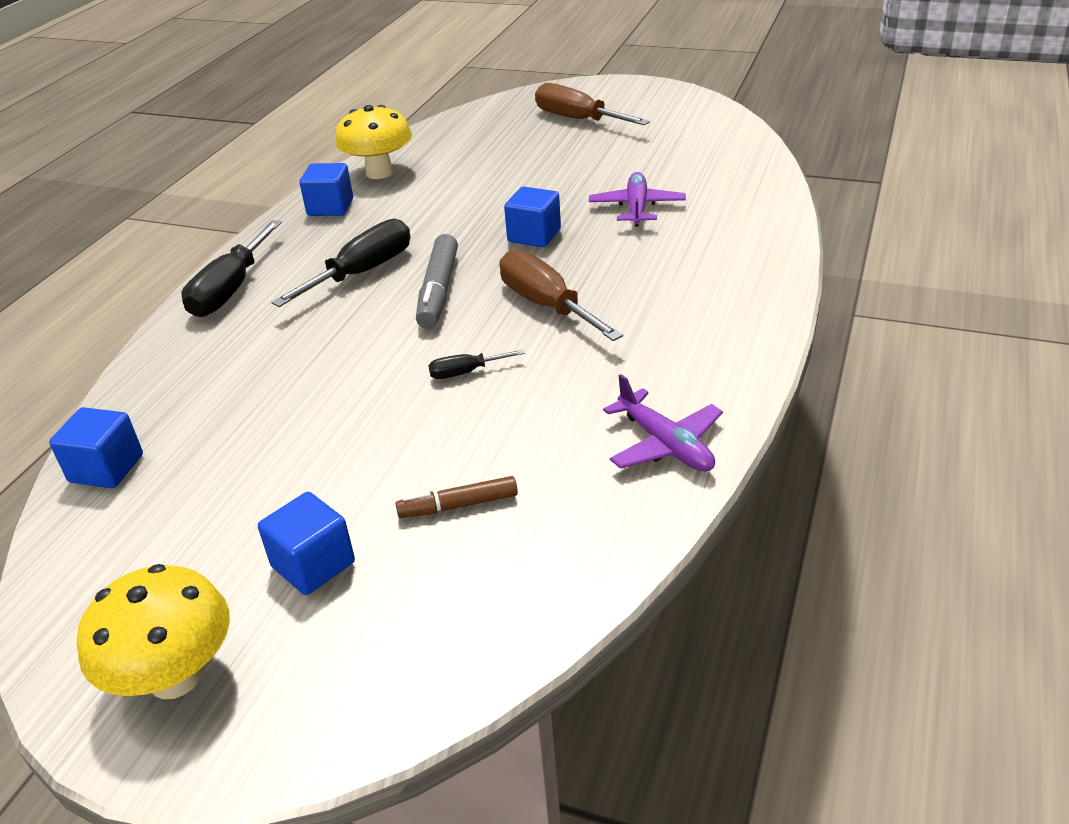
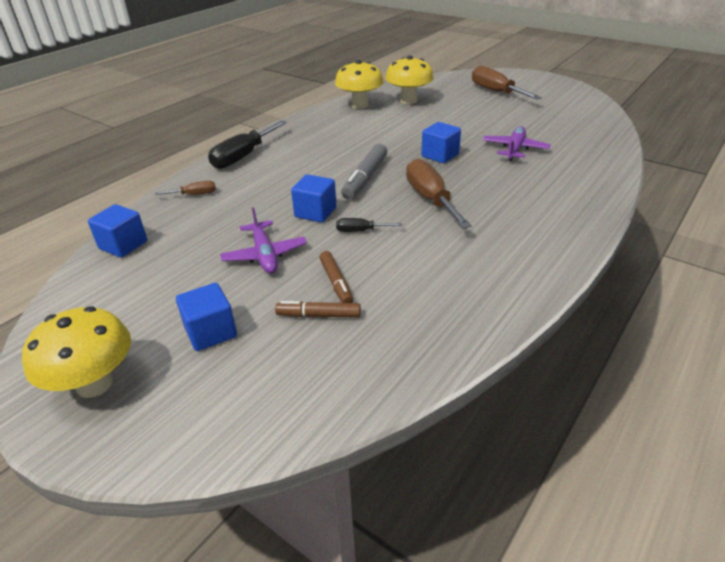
camera: 15 degrees right, 0 degrees up
(182, 366) = (194, 194): none -> brown screwdriver
(330, 207) = (322, 120): blue cube -> blue cube (315, 212)
(362, 272) = (324, 160): black screwdriver -> none
(452, 153) = (408, 100): none -> yellow mushroom
(463, 454) = (336, 282): none -> brown marker
(665, 444) = (476, 306): purple plane -> purple plane (265, 255)

